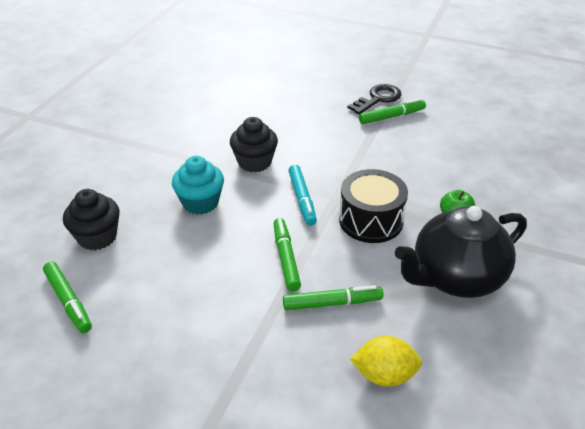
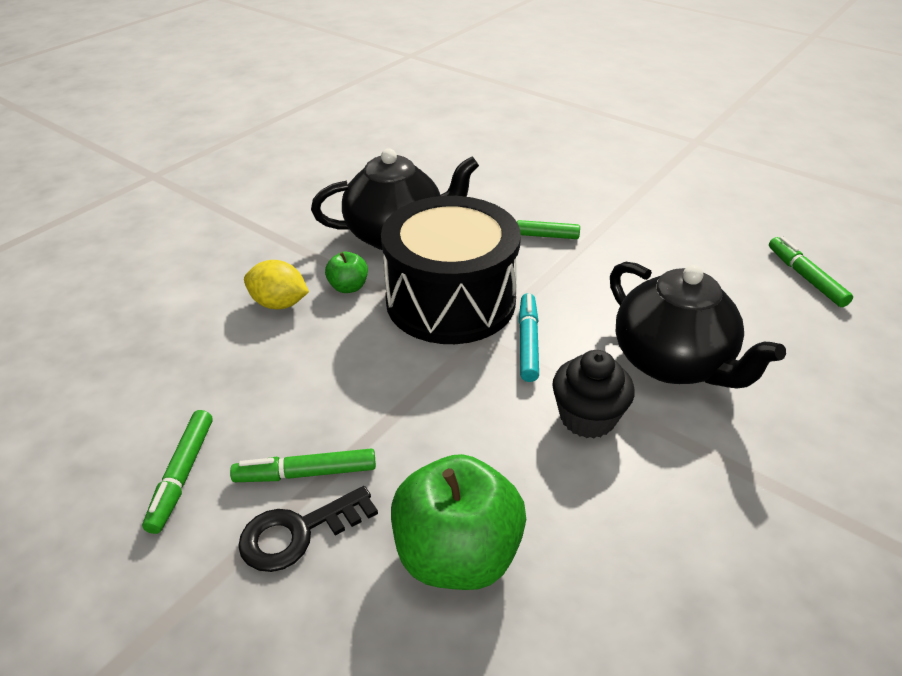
camera: 165 degrees left, 0 degrees up
(97, 237) = (805, 339): black cupcake -> none
(200, 203) = (672, 363): turquoise cupcake -> black teapot
(286, 258) = (566, 278): green marker -> green marker (182, 475)
(305, 103) = (457, 554): none -> green apple
(371, 220) = (450, 301): black drum -> black drum, size x1.61
(384, 375) = (505, 188): yellow lemon -> yellow lemon (279, 304)

